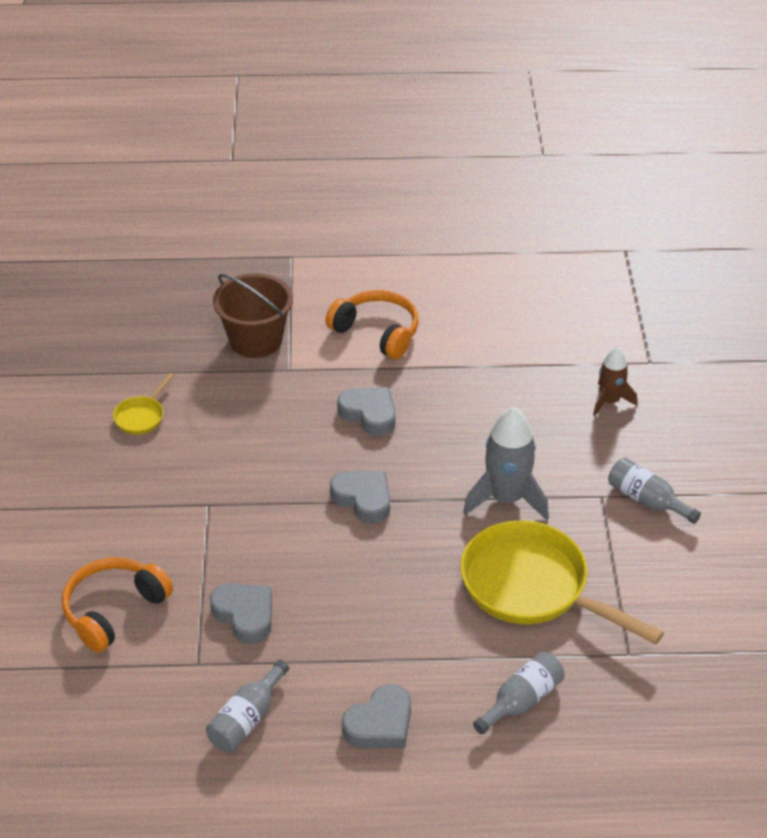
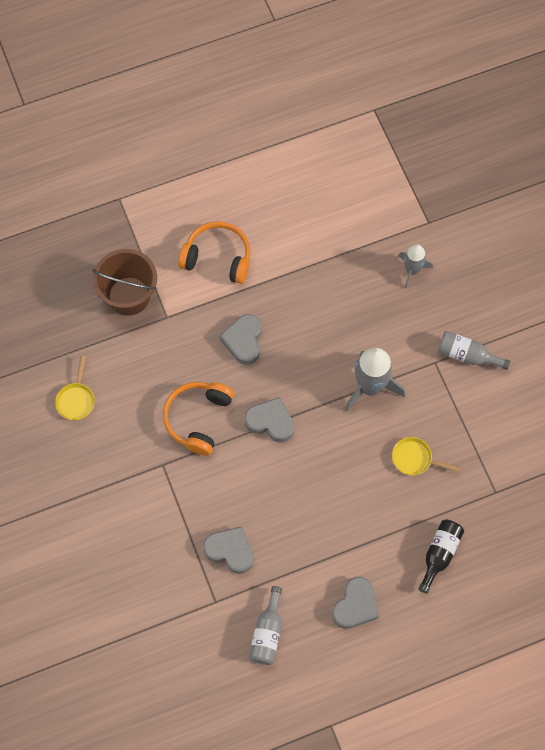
camera: 20 degrees left, 25 degrees up
(113, 610) = (137, 579): orange headphones -> orange headphones (198, 419)
(369, 414) = (243, 341): grey heart -> grey heart turned 105 degrees counterclockwise
(521, 700) = (439, 554): grey bottle -> black bottle
(532, 587) = (415, 459): yellow pan -> yellow pan, size x0.44
(609, 401) = (412, 270): brown rocket -> grey rocket

